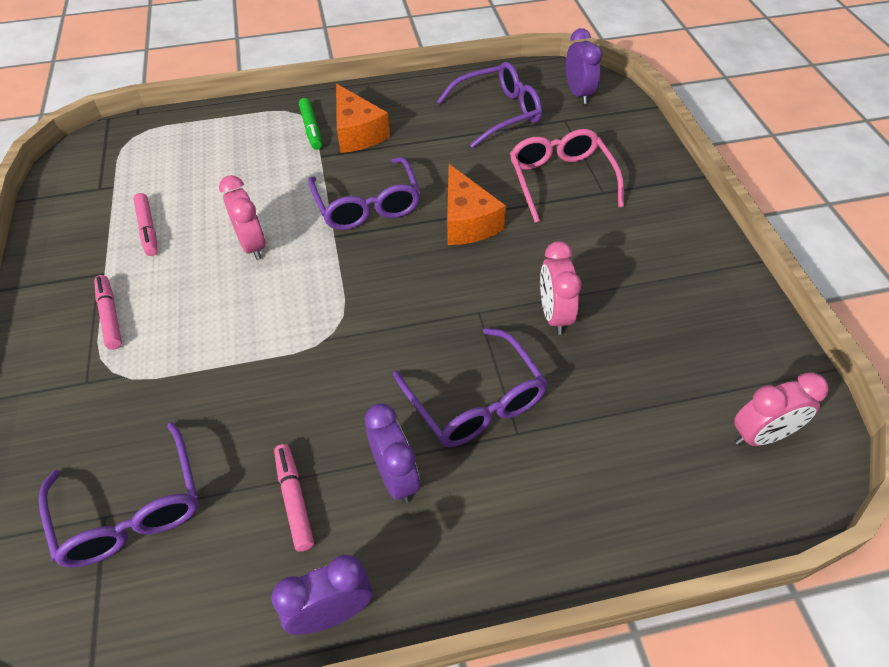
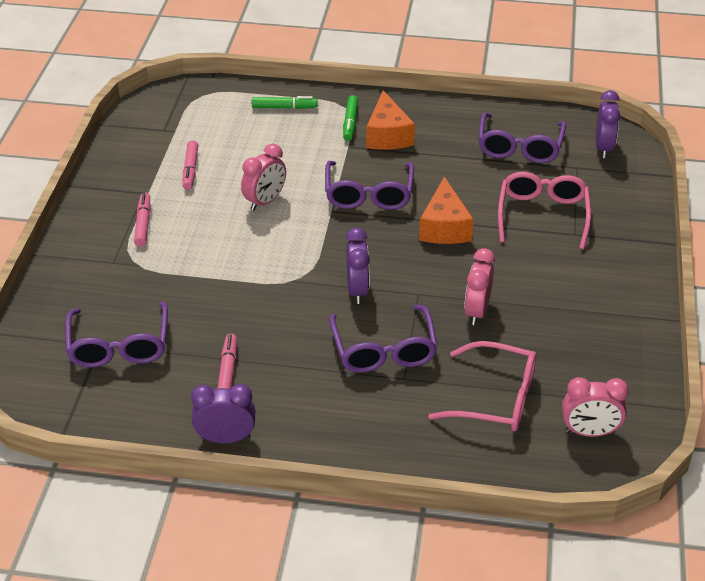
camera: 20 degrees right, 10 degrees down
(232, 129) = (284, 107): none -> green marker
(252, 245) = (265, 201): pink clock -> pink clock turned 45 degrees clockwise
(395, 477) = (302, 378): purple clock -> purple clock (357, 290)
(498, 113) = (519, 147): purple glasses -> purple glasses turned 105 degrees clockwise
(635, 425) = (495, 398): none -> pink glasses

